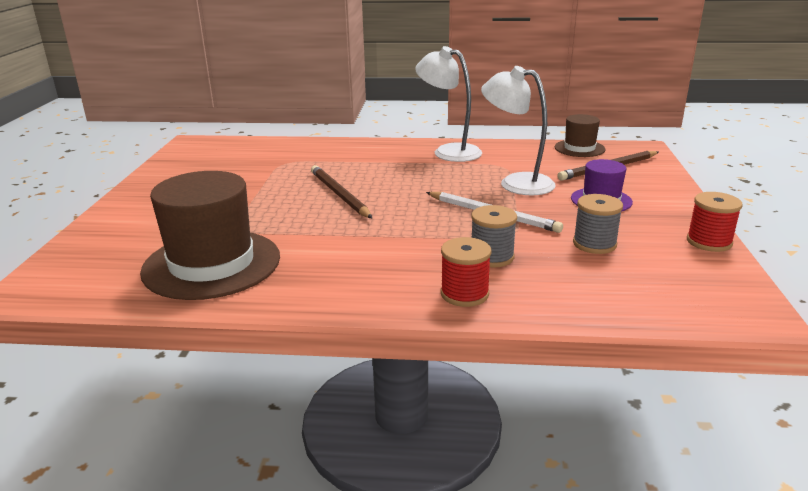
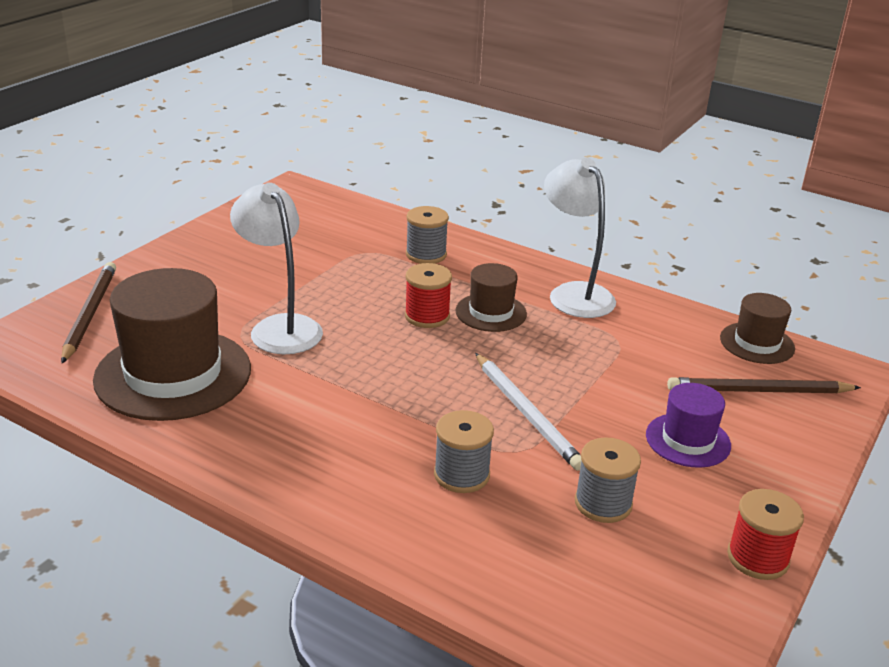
camera: 25 degrees right, 5 degrees up
(330, 155) = (426, 254): none -> grey spool
(339, 194) = (380, 321): brown pencil -> brown pencil (89, 314)
(408, 172) = (491, 312): none -> brown hat
(464, 294) = (381, 513): red spool -> red spool (427, 316)
(516, 183) = (607, 373): white lamp -> white lamp (280, 327)

